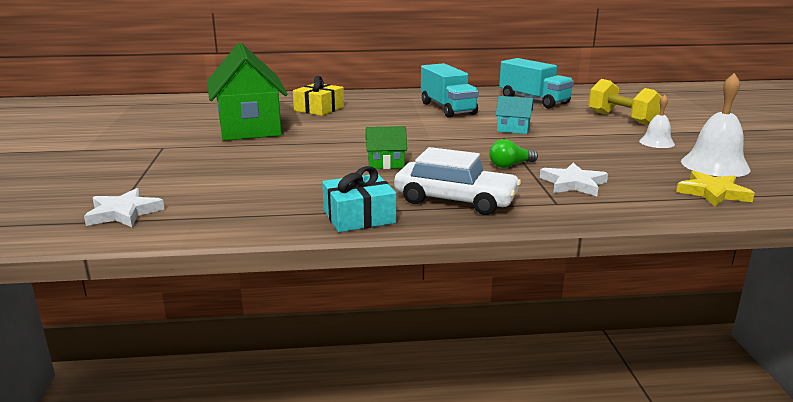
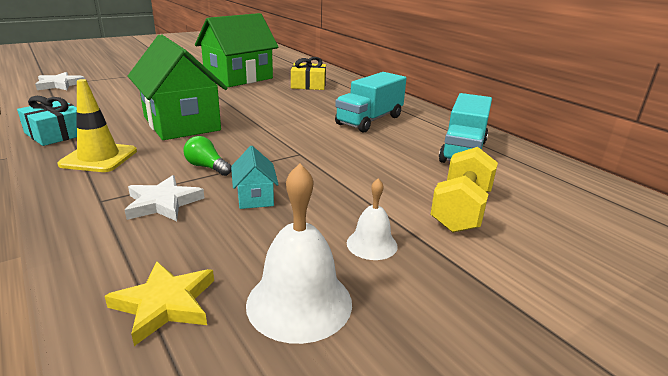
camera: 60 degrees right, 5 degrees up
(386, 164) = (181, 123): green house -> green house, size x2.36
(455, 200) = (99, 158): white car -> yellow traffic cone
(513, 129) = (331, 154): turquoise house -> turquoise house (255, 197)

